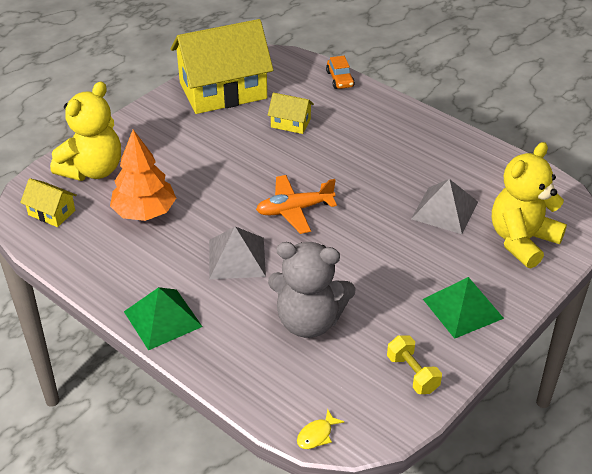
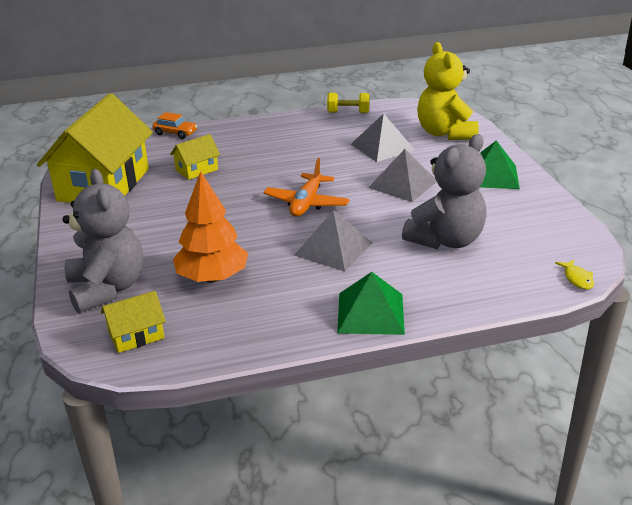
camera: 55 degrees left, 10 degrees down
(93, 170) = (107, 288): yellow teddy bear -> grey teddy bear
(384, 254) = (403, 184): none -> grey pyramid
(412, 374) = (542, 217): yellow dumbbell -> yellow dumbbell (348, 112)

